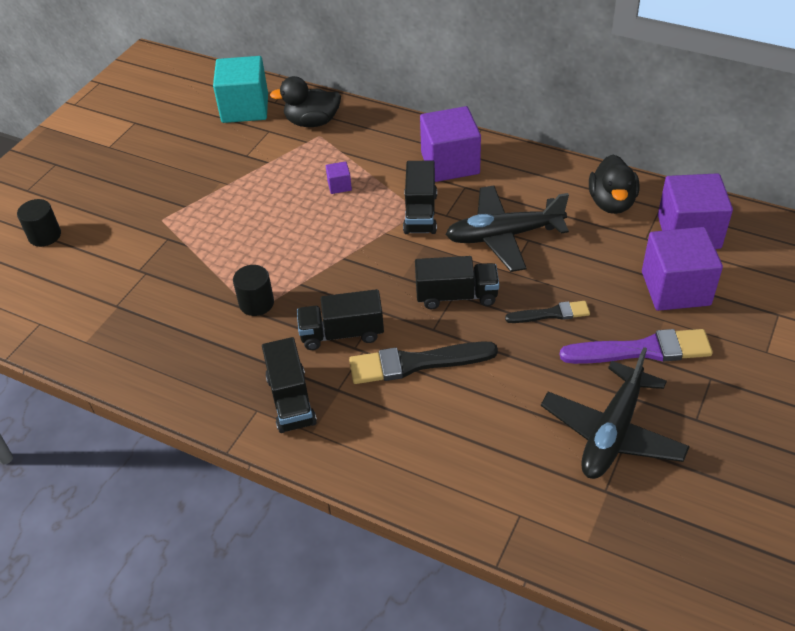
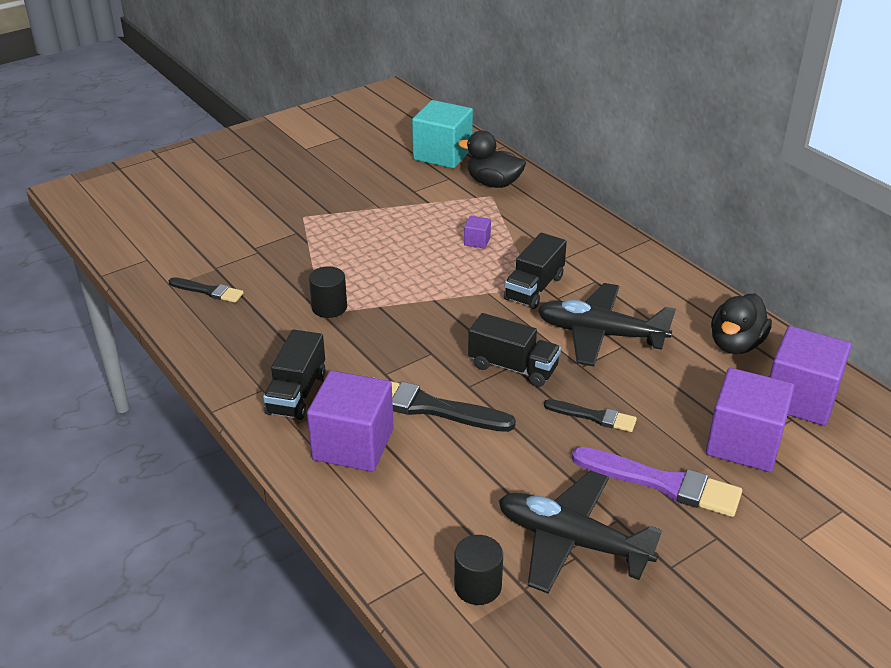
camera: 25 degrees right, 10 degrees down
(45, 235) = (202, 197): black cylinder -> black cylinder (477, 586)
(128, 332) = (208, 291): none -> black brush
(342, 333) = (383, 358): black truck -> none
(450, 163) = (596, 257): purple cube -> purple cube (353, 444)
(612, 432) = (572, 541): black plane -> black plane turned 60 degrees clockwise

